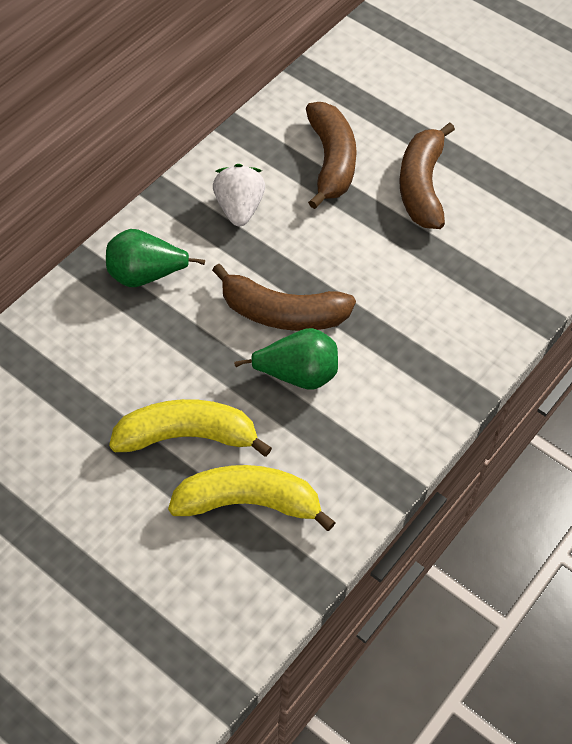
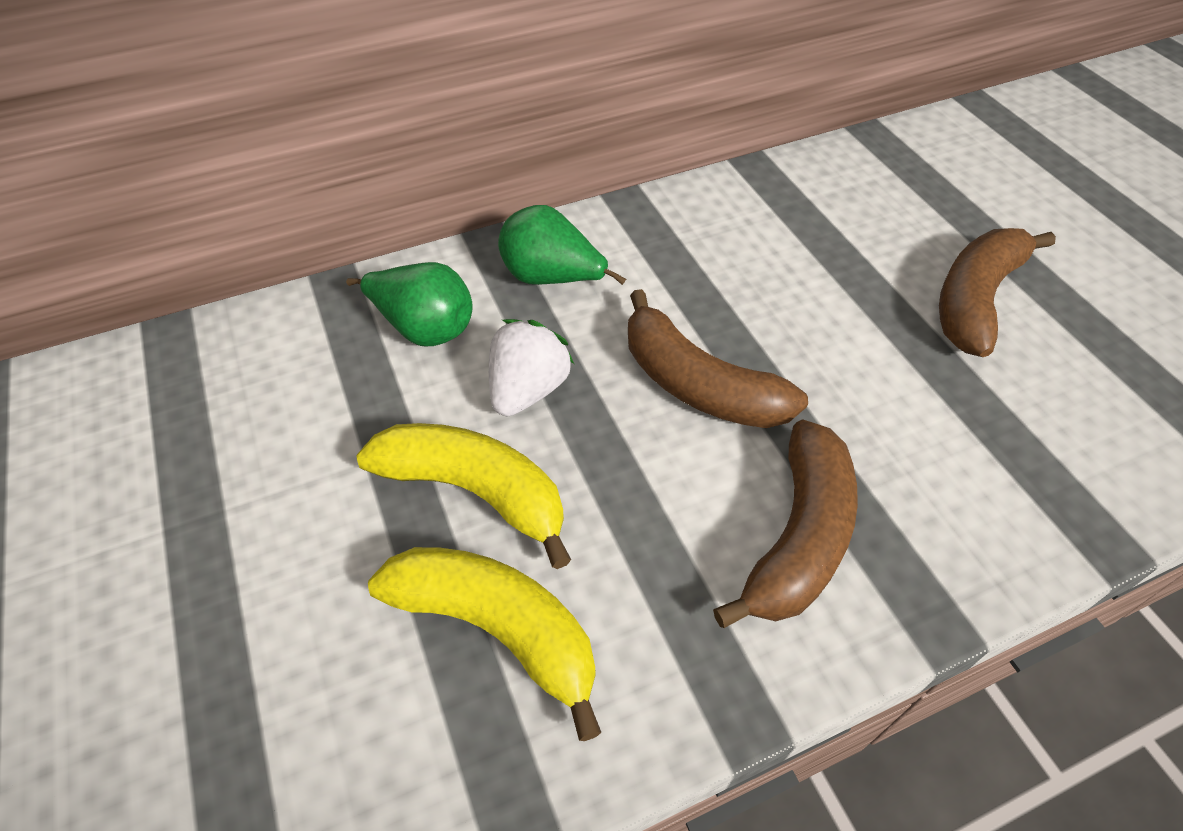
camera: 30 degrees right, 5 degrees down
(239, 208) = (710, 246): white strawberry -> white strawberry (528, 390)
(297, 375) = (674, 473): green pear -> green pear (424, 328)
(331, 161) = (858, 233): brown banana -> brown banana (798, 536)

